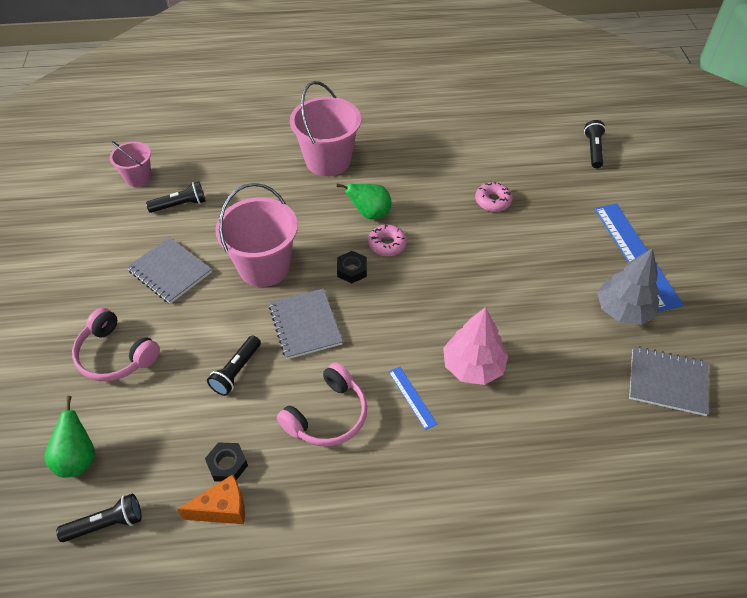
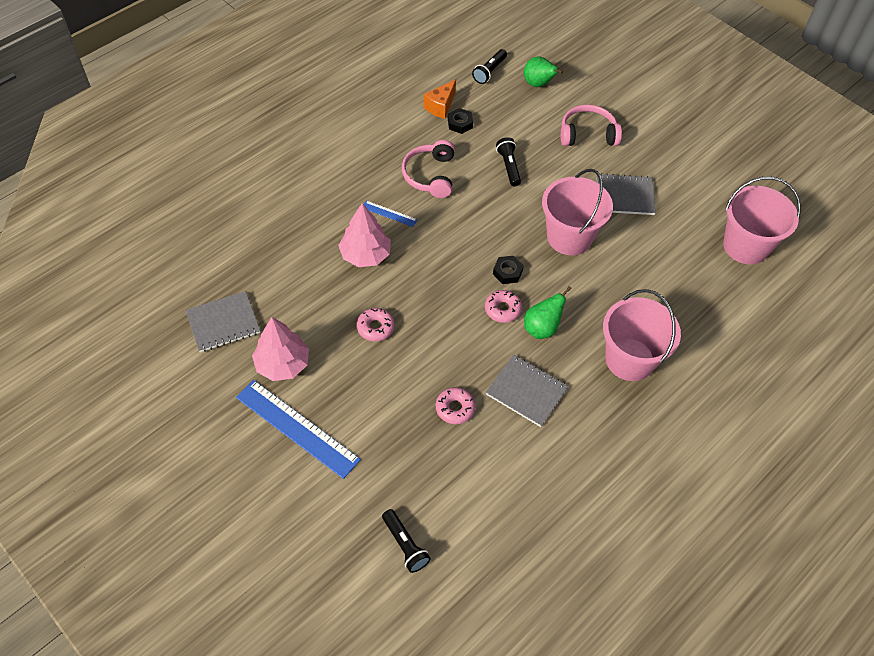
camera: 140 degrees right, 5 degrees up
(138, 177) = (746, 246): pink bucket -> pink bucket, size x1.77
(180, 205) = (685, 244): black flashlight -> none
(305, 325) = (498, 216): grey notebook -> grey notebook (526, 391)
(513, 292) = (375, 327): none -> pink donut
(623, 310) = (282, 364): grey tree -> pink tree

